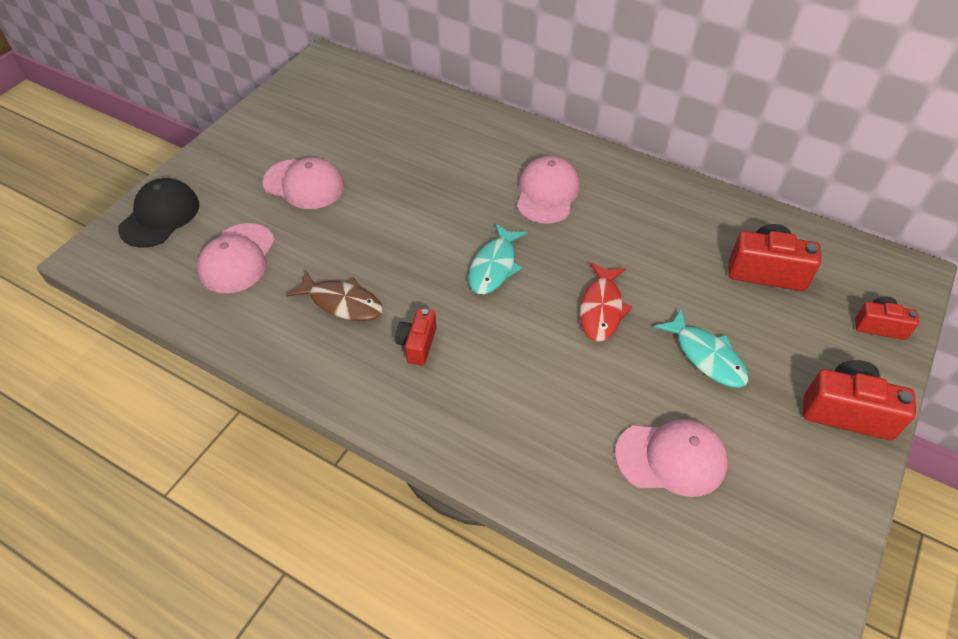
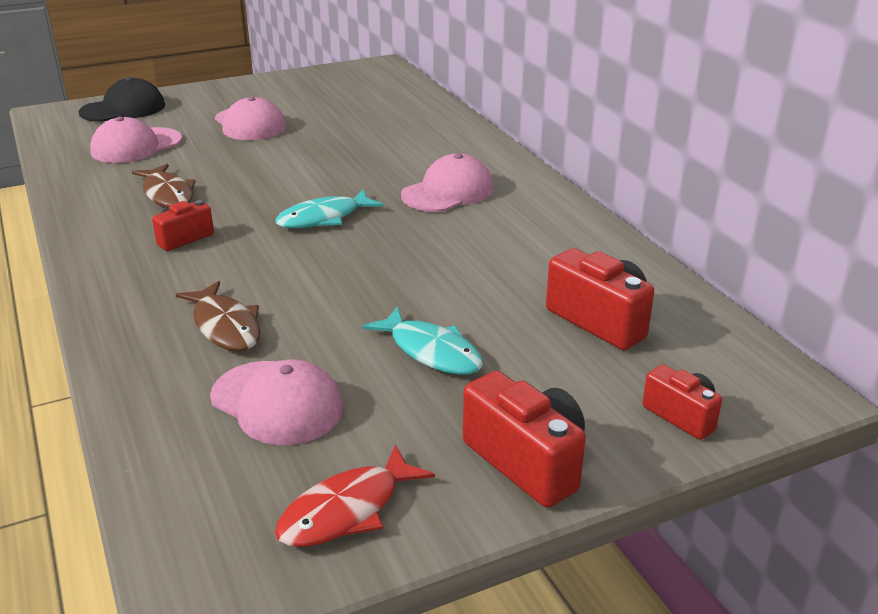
camera: 35 degrees right, 20 degrees down
(558, 413) = (225, 326): none -> brown fish
(601, 309) = (377, 279): red fish -> red fish (347, 510)
(706, 356) = (431, 351): turquoise fish -> turquoise fish turned 45 degrees counterclockwise

